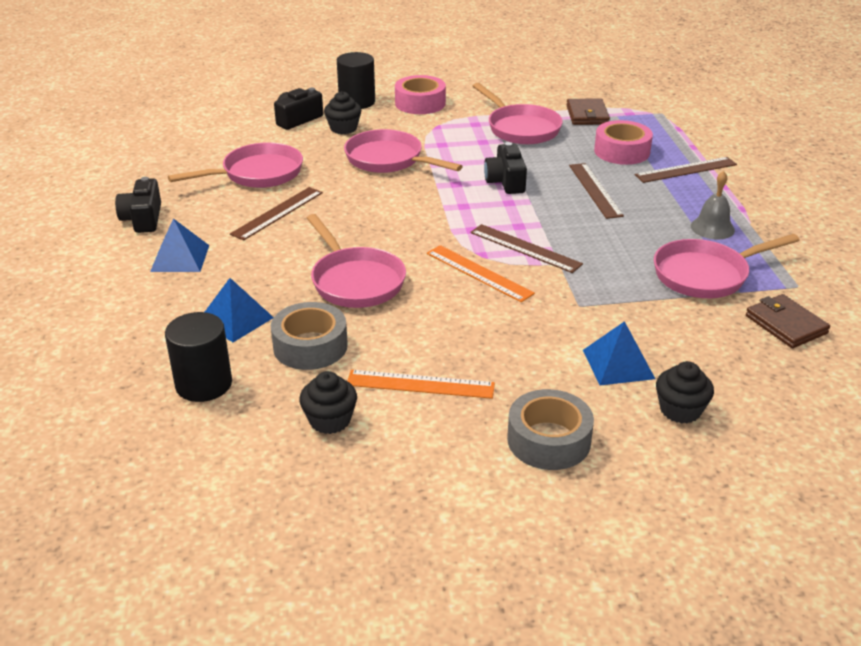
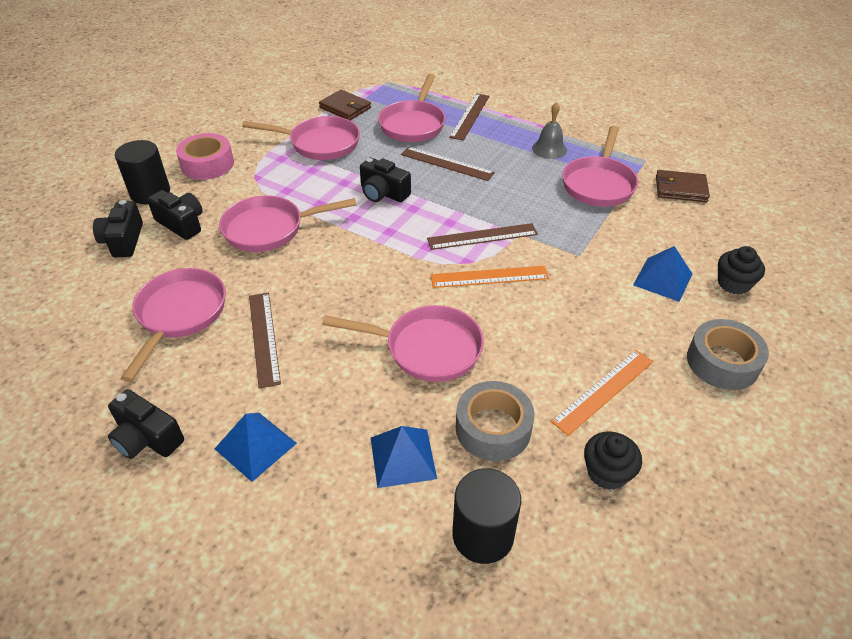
camera: 50 degrees left, 10 degrees up
(343, 128) = (181, 224): black cupcake -> black camera
(622, 151) = (413, 124): pink tape -> pink pan

